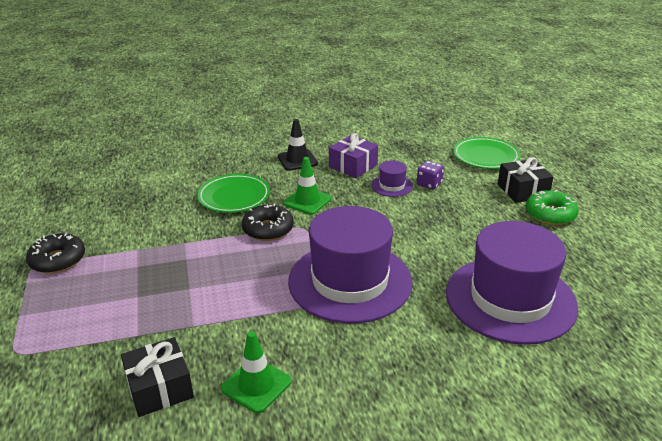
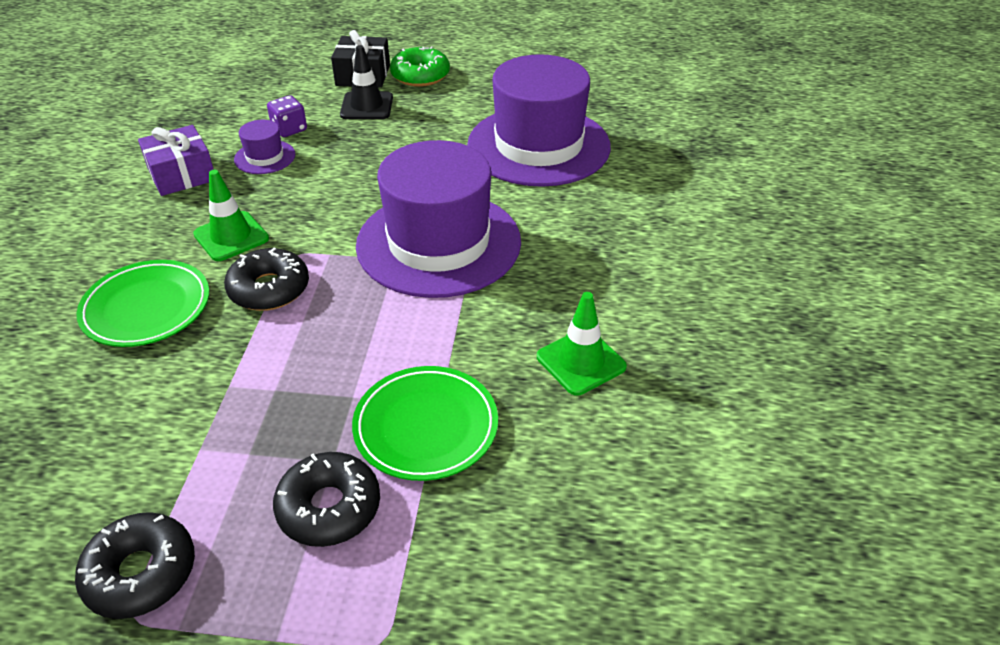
camera: 70 degrees left, 10 degrees up
(104, 306) = (329, 507): none -> black donut
(160, 388) = (546, 456): black gift -> none
(297, 160) = (107, 220): black traffic cone -> black traffic cone (367, 106)
(485, 156) = (270, 73): green plate -> green plate (426, 426)

